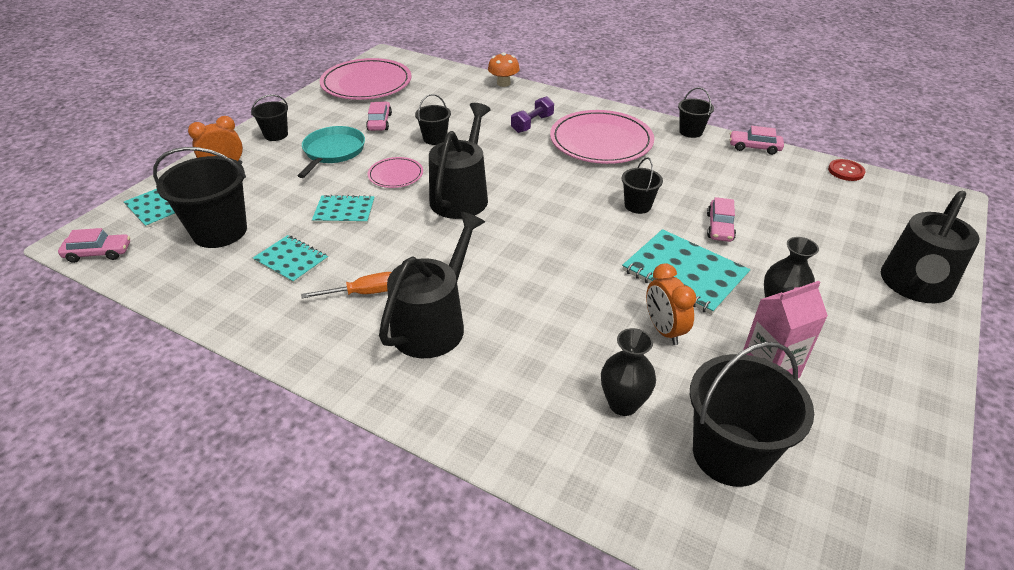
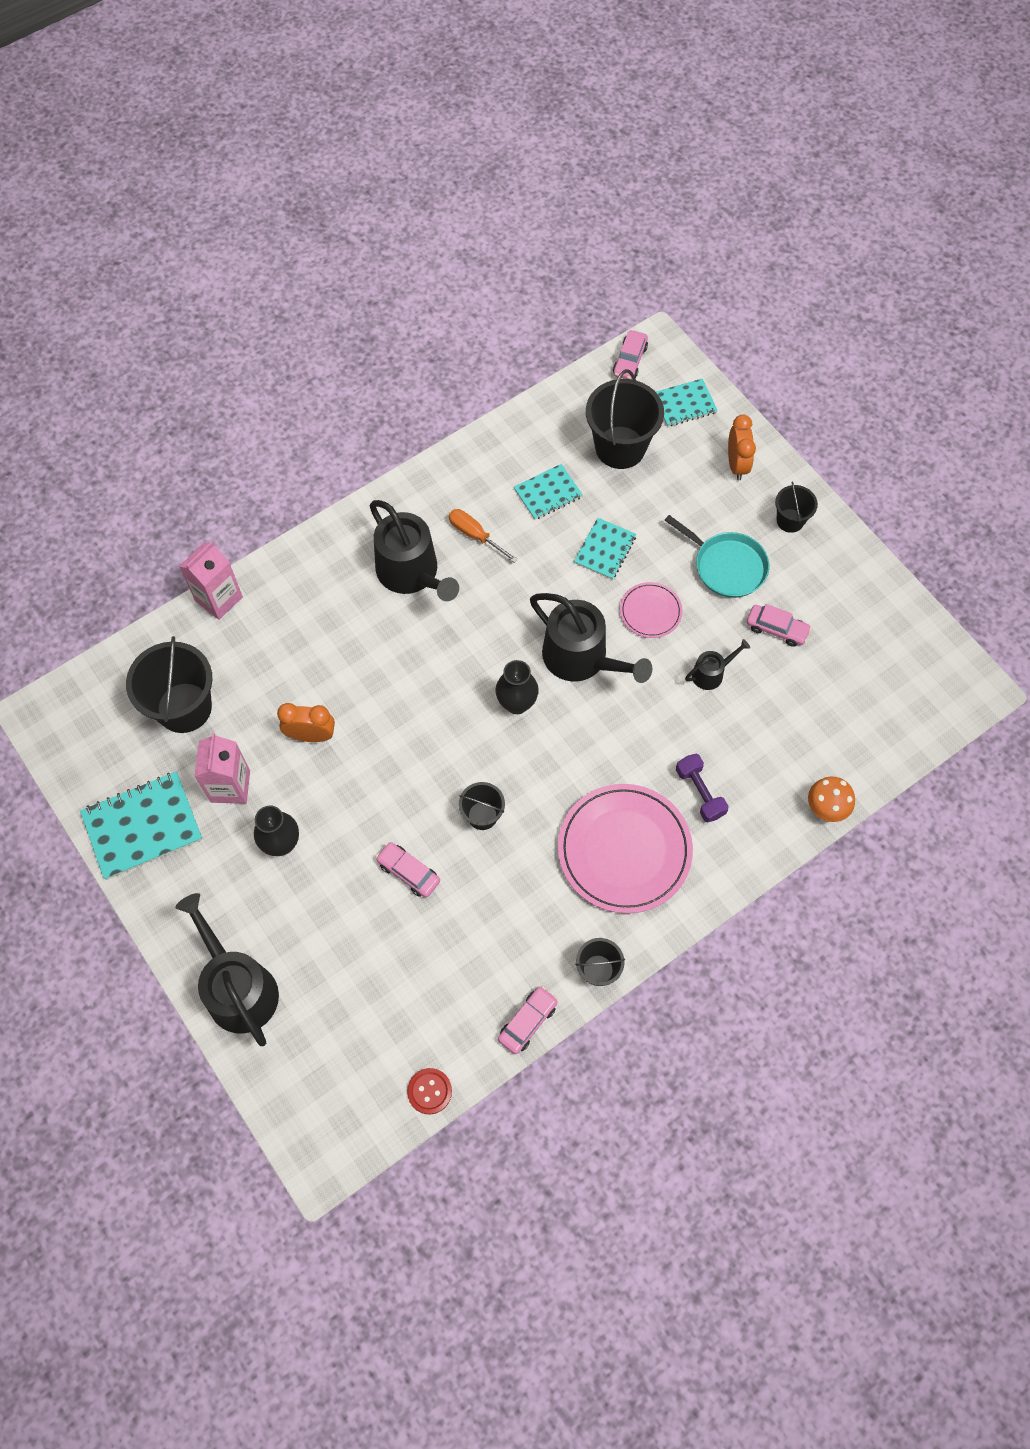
camera: 115 degrees right, 25 degrees up
(364, 293) = (475, 535): orange screwdriver -> orange screwdriver turned 120 degrees clockwise
(366, 83) = (892, 643): pink plate -> none
(435, 138) = (711, 673): black bucket -> black watering can
(570, 490) = (219, 599): none -> pink carton
(623, 404) = (261, 665): black vase -> black vase (516, 703)
(684, 273) = (364, 795): turquoise notebook -> turquoise notebook (142, 826)

